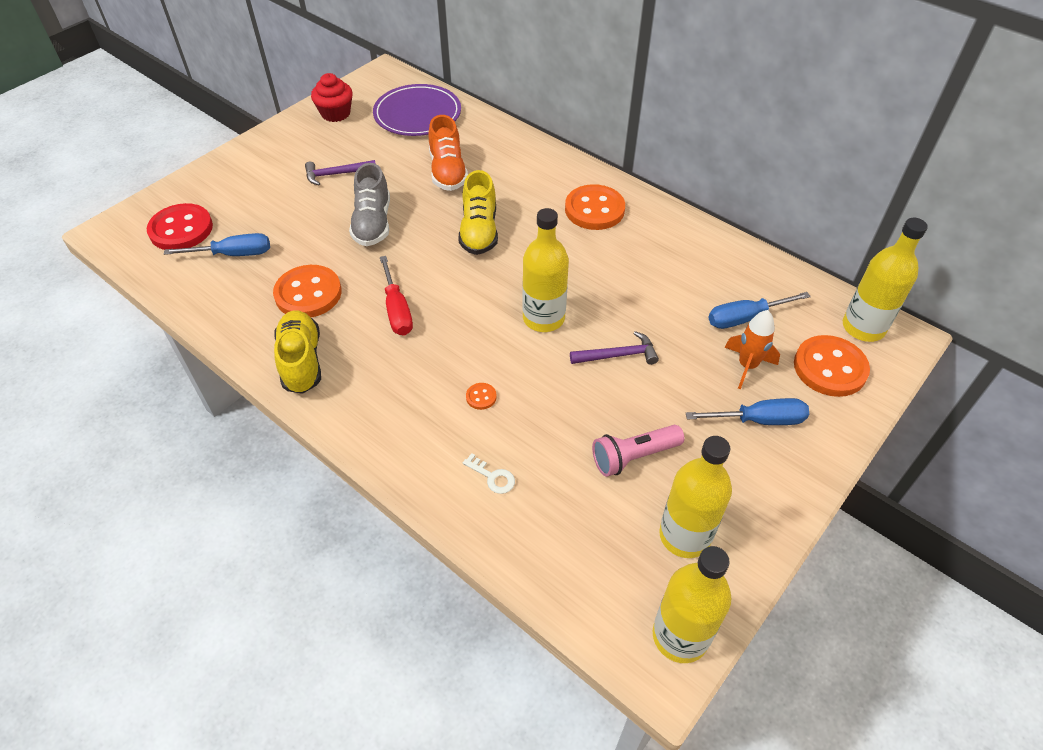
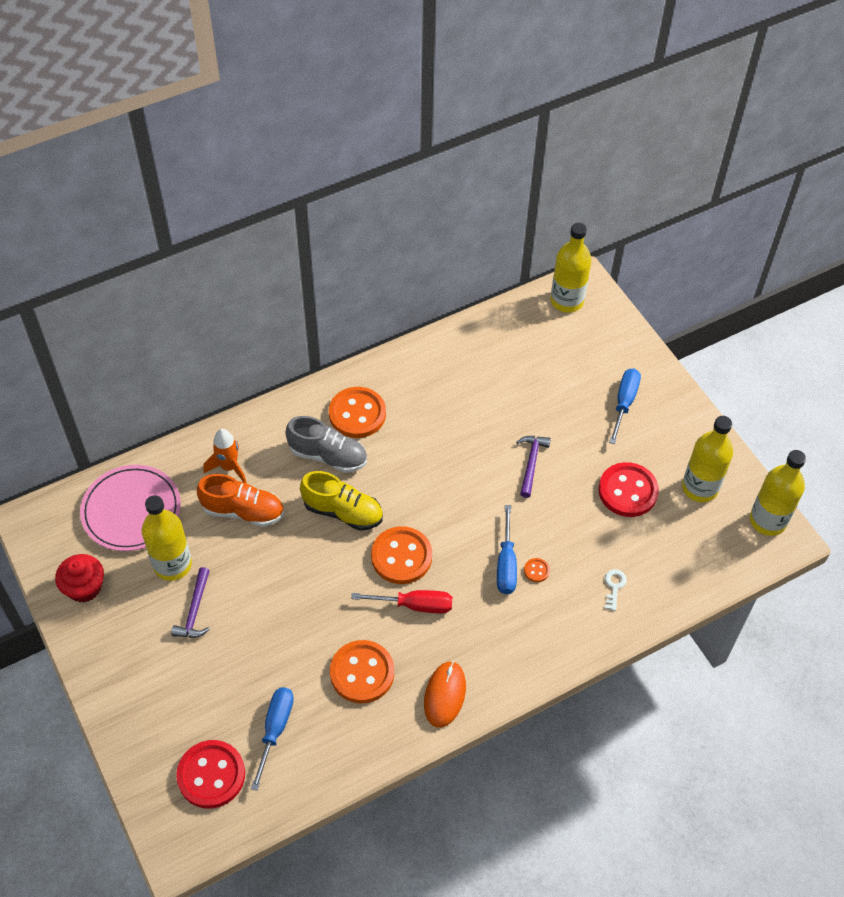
camera: 70 degrees left, 5 degrees up
(301, 361) = (444, 695): yellow shoe -> orange mouse
(373, 223) = (289, 596): grey shoe -> grey shoe (328, 456)
(417, 114) = (131, 510): purple plate -> pink plate
(493, 477) = (614, 586): white key -> white key turned 45 degrees counterclockwise
(543, 318) = (471, 499): yellow bottle -> yellow bottle (172, 565)
(633, 456) = (627, 491): pink flashlight -> red button
(744, 318) = (528, 367): blue screwdriver -> blue screwdriver (506, 564)
(747, 366) = (574, 387): orange rocket -> orange rocket (229, 467)
(830, 368) = (595, 339): orange button -> orange button (401, 556)

